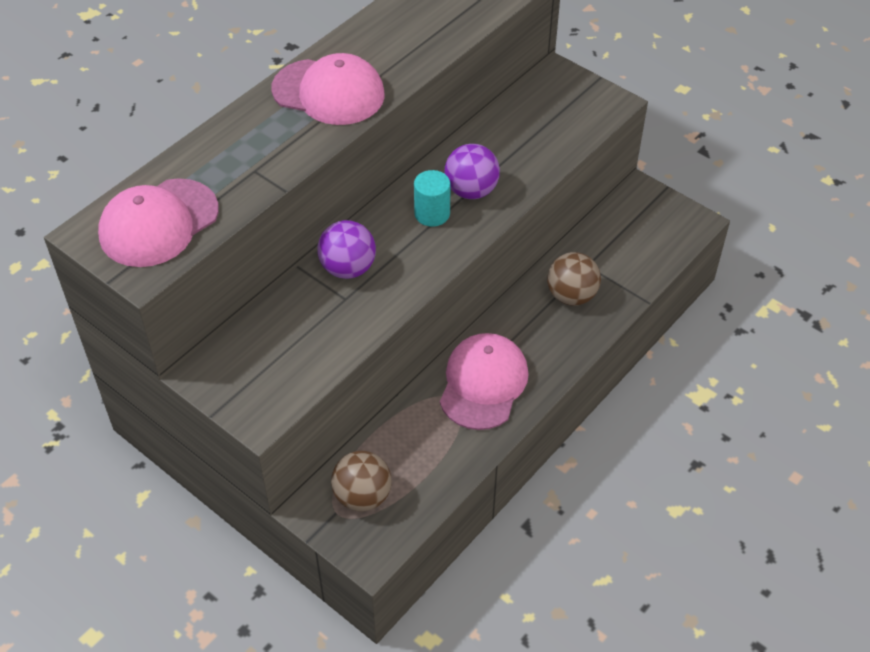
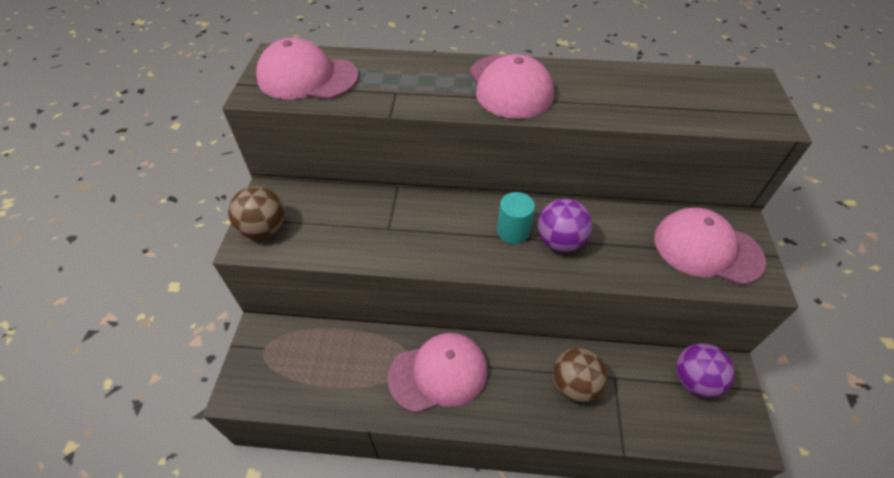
camera: 55 degrees right, 0 degrees up
(348, 268) = (417, 214): purple ball -> purple ball (694, 380)
(362, 496) = (286, 356): brown ball -> brown ball (264, 229)
(559, 109) = (707, 249): none -> pink cap

